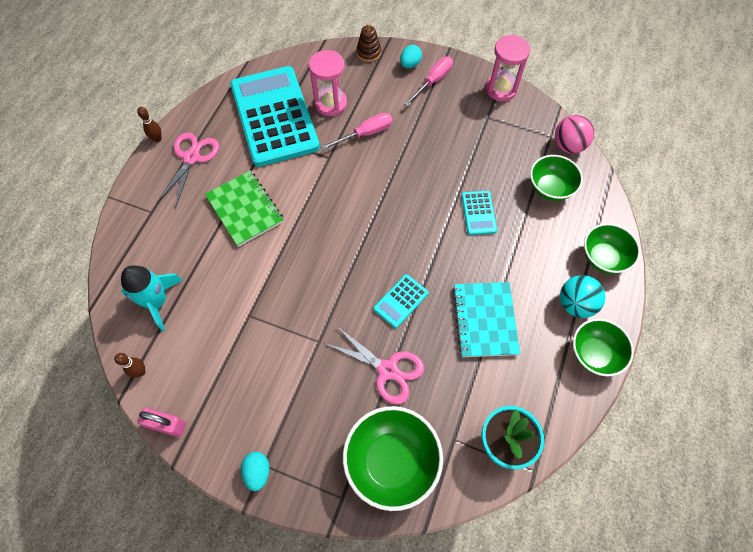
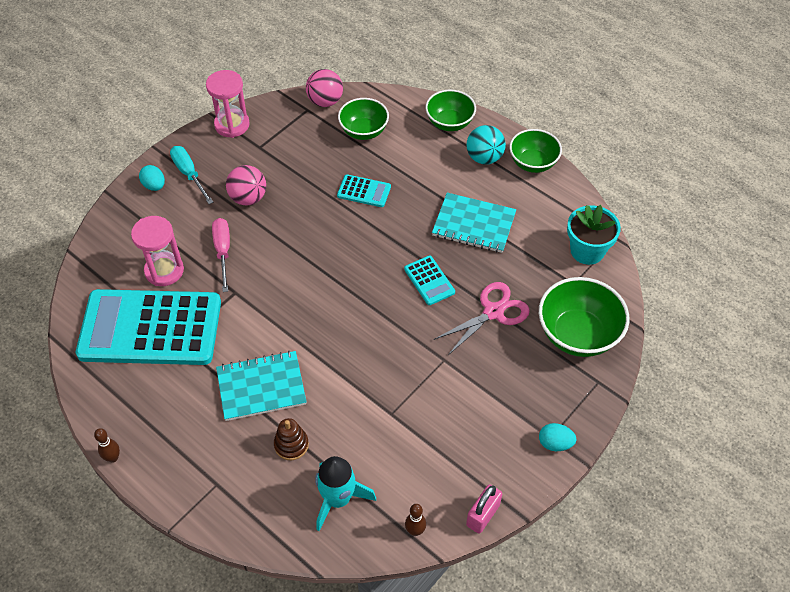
camera: 70 degrees left, 10 degrees down
(191, 157) = (162, 426): pink scissors -> none
(245, 209) = (261, 387): green notebook -> turquoise notebook
(368, 53) = (115, 216): brown stacking toy -> brown stacking toy (291, 445)
(428, 130) = (248, 198): none -> pink ball
(433, 81) = (189, 174): pink screwdriver -> turquoise screwdriver

